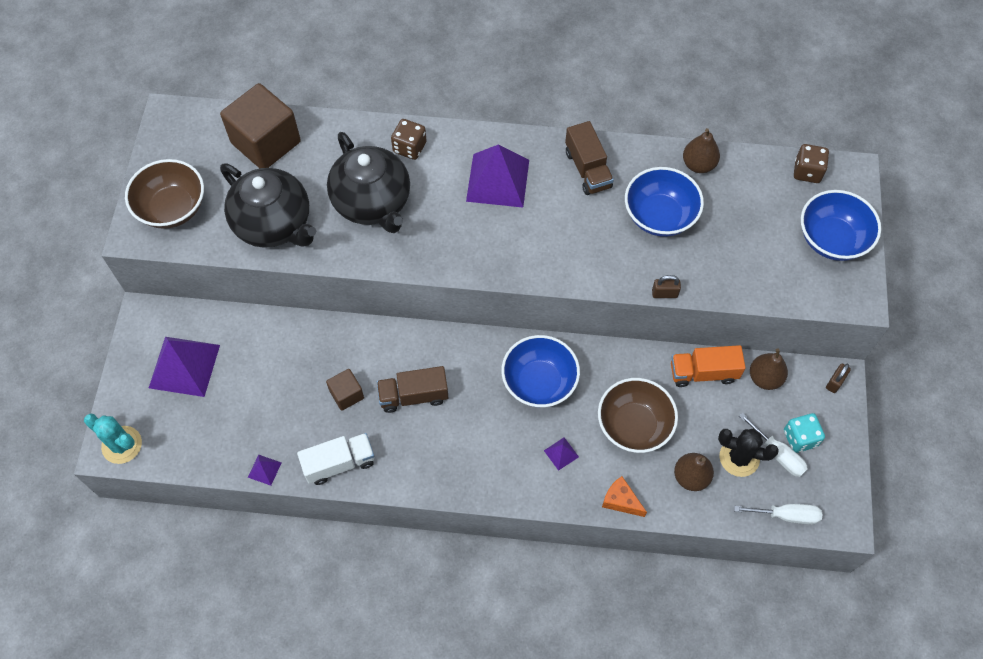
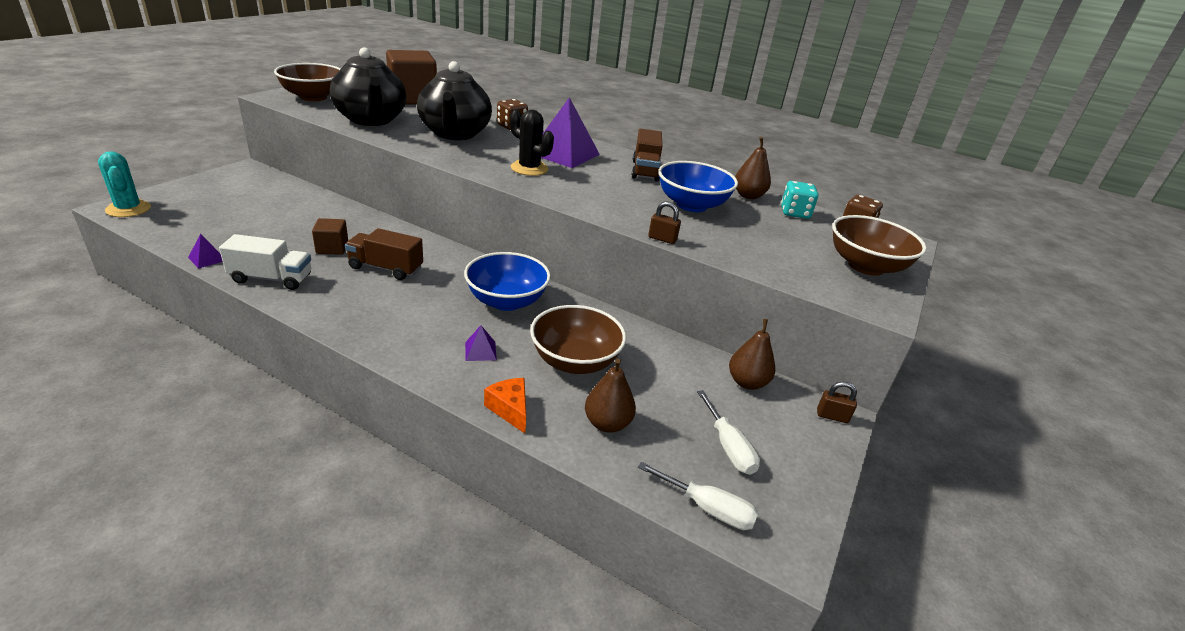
camera: 20 degrees right, 30 degrees down
(184, 366) = (235, 195): purple pyramid -> none
(703, 372) = (679, 354): orange truck -> none
(739, 458) = (677, 431): black cactus -> black cactus (529, 168)
(800, 438) = (764, 444): turquoise dice -> turquoise dice (794, 213)
(832, 239) = (866, 266): blue bowl -> brown bowl
(835, 382) = (832, 416): brown padlock -> brown padlock turned 45 degrees clockwise

